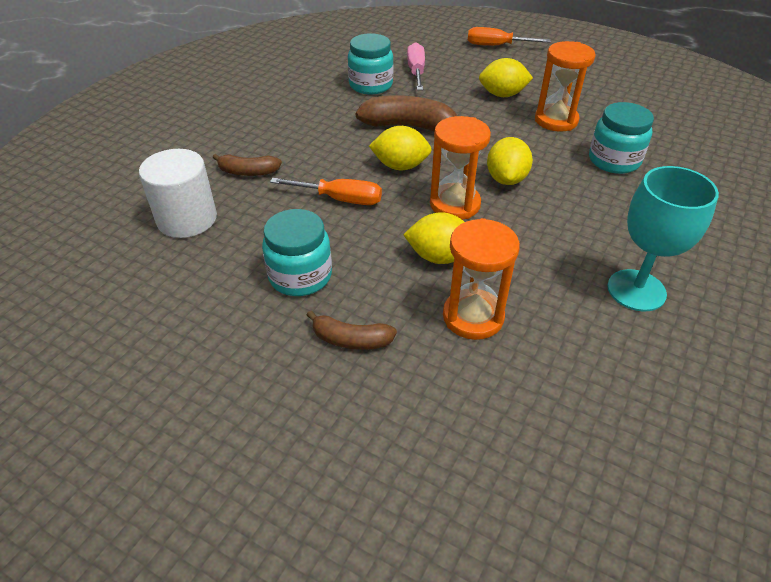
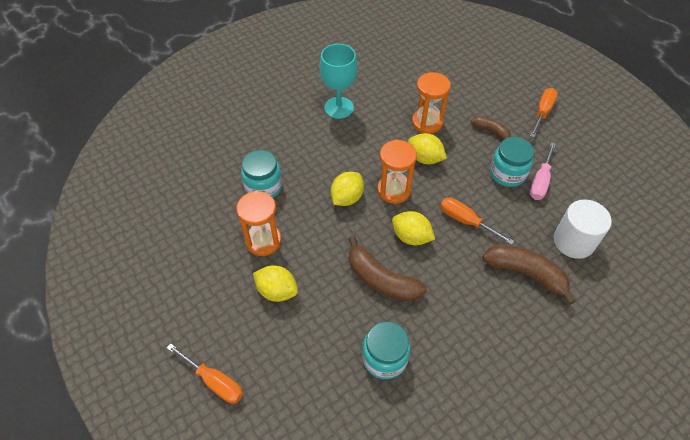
camera: 155 degrees left, 10 degrees up
(248, 172) = (526, 273): brown banana -> brown banana, size x1.72
(257, 422) = (542, 113): none -> orange screwdriver
(416, 72) = (328, 364): pink screwdriver -> pink screwdriver (540, 181)

